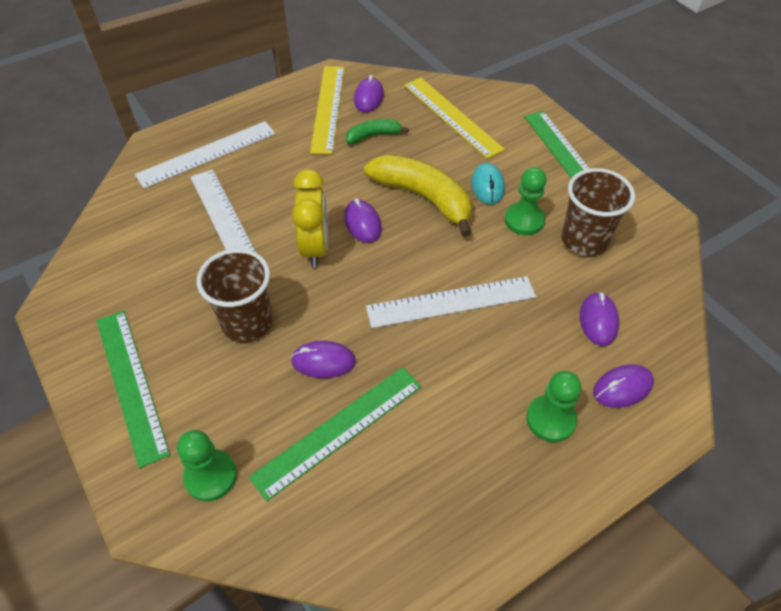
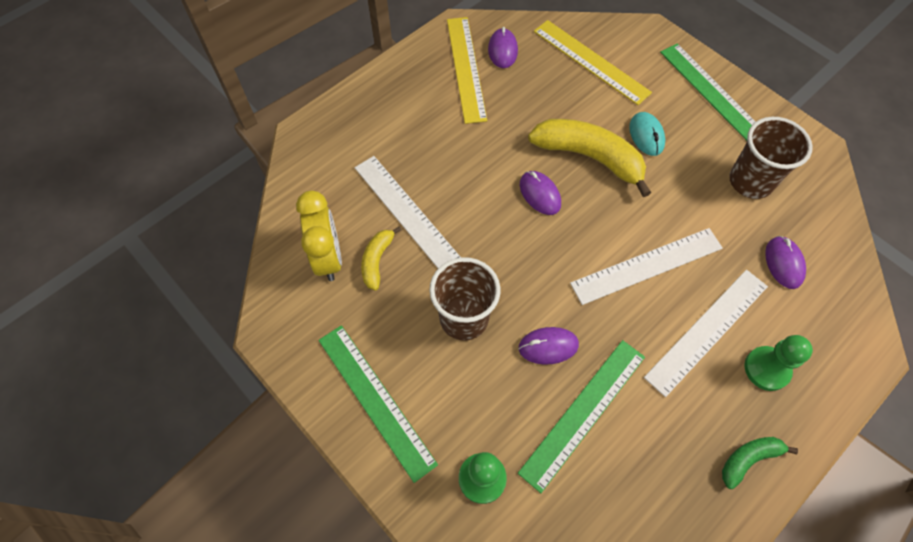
camera: 10 degrees left, 10 degrees up
(181, 259) = (377, 260): none -> yellow banana
(207, 154) = (361, 138): white ruler -> white ruler (707, 330)
(315, 248) = (502, 228): yellow clock -> yellow clock (328, 258)
(373, 135) = (520, 94): green banana -> green banana (748, 459)
(524, 220) = (690, 168): green pawn -> none
(622, 388) = (821, 327): purple mouse -> none

